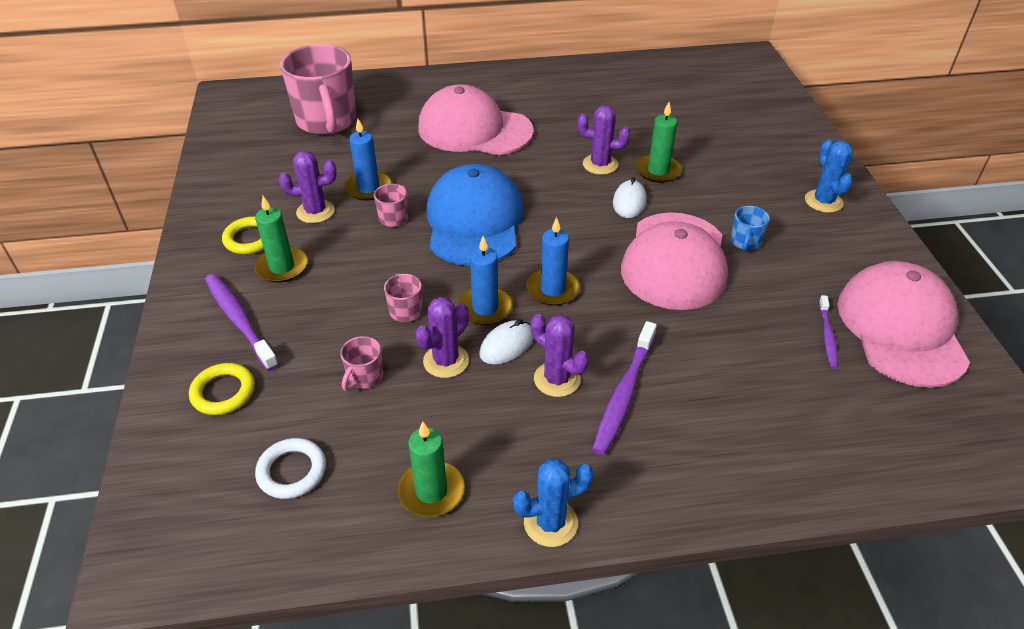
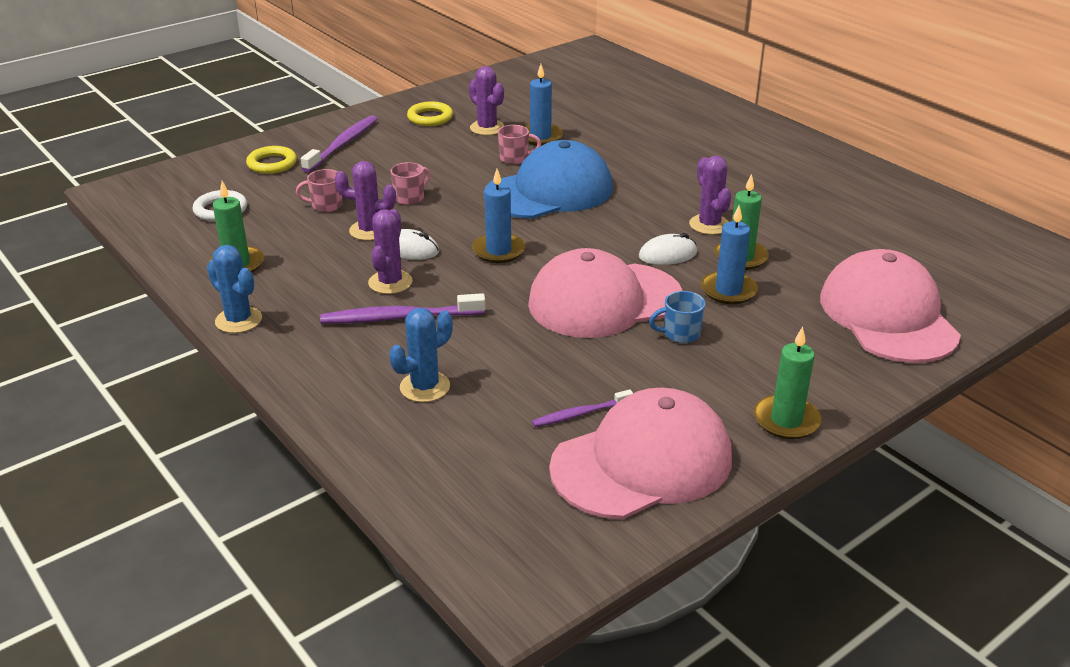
camera: 60 degrees right, 10 degrees down
(282, 267) = (411, 138): green candle -> green candle (786, 420)
(327, 122) = (606, 93): pink mug -> none
(474, 129) = (681, 152): pink cap -> pink cap (887, 315)
(485, 308) = (445, 228): blue candle -> blue candle (728, 290)
(823, 201) = (818, 370): blue cactus -> blue cactus (425, 387)

